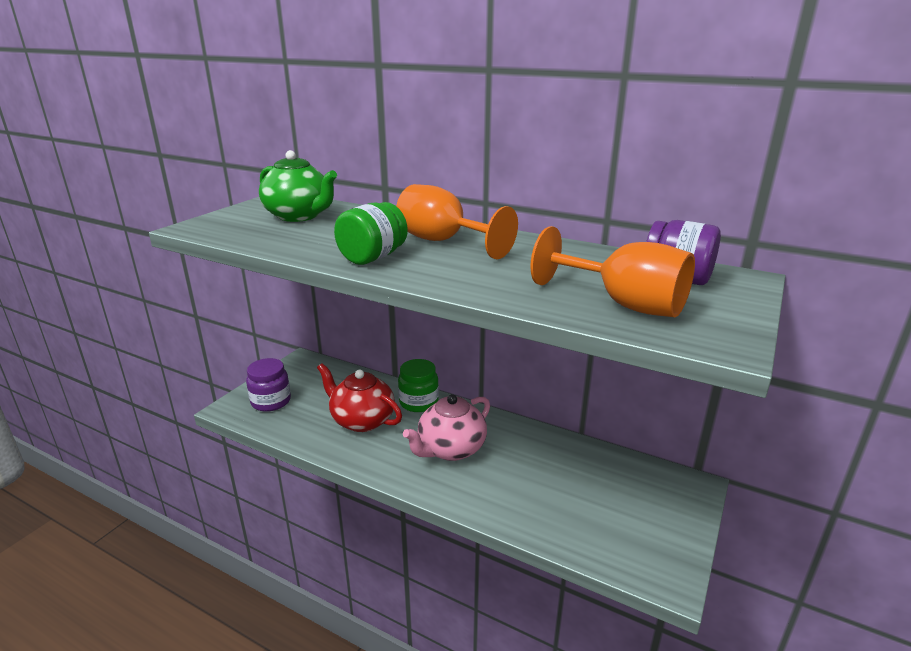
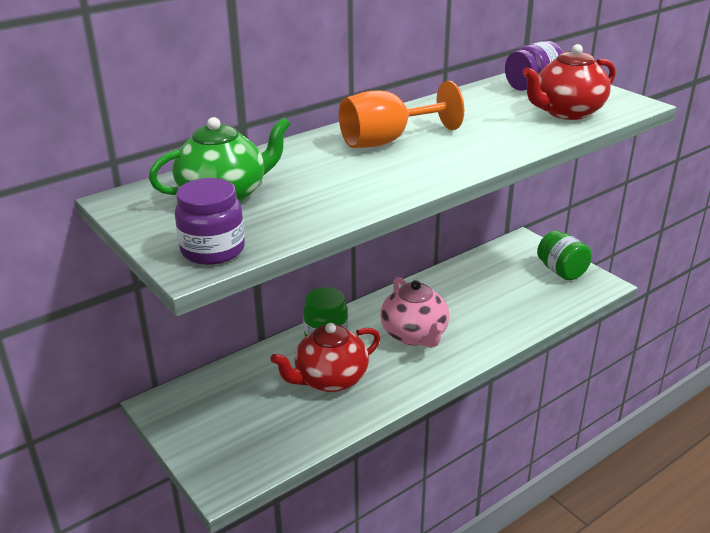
camera: 65 degrees left, 5 degrees up
(271, 401) = (237, 444): purple jar -> purple jar (213, 250)
(373, 257) = (405, 175): green jar -> green jar (561, 271)
(623, 304) = (566, 112): orange goblet -> red teapot

